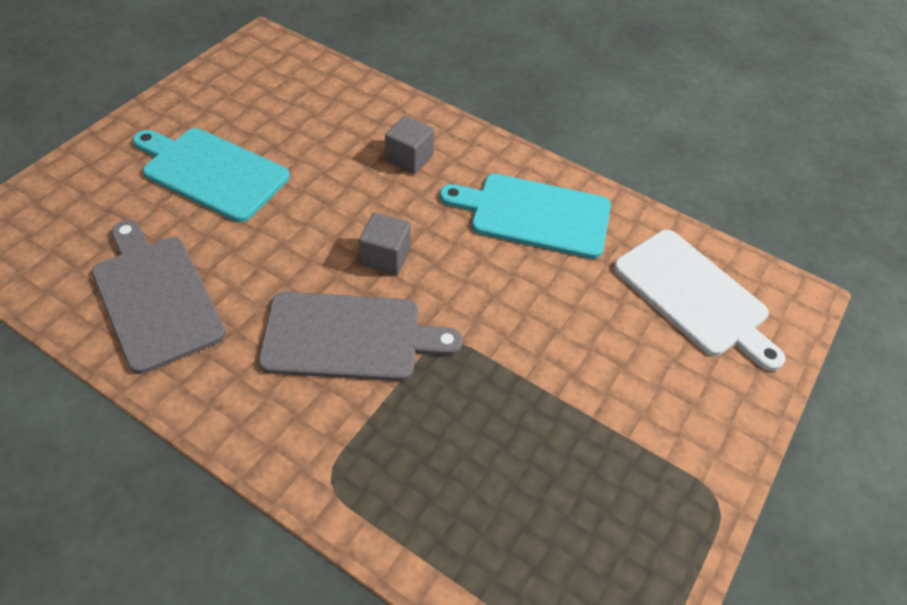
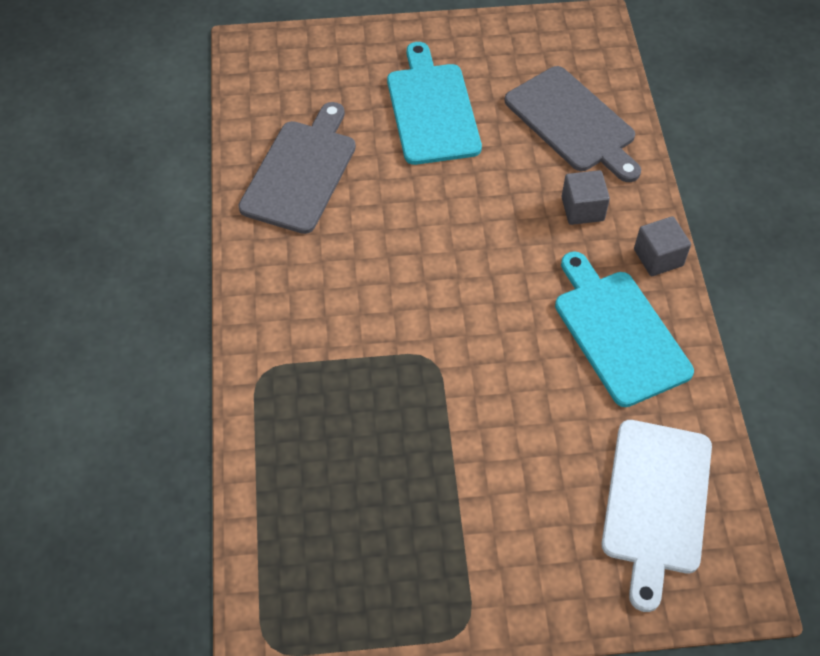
camera: 55 degrees right, 5 degrees up
(349, 337) = (377, 300): grey cutting board -> grey cutting board (573, 122)
(385, 257) = (468, 268): grey cube -> grey cube (658, 257)

